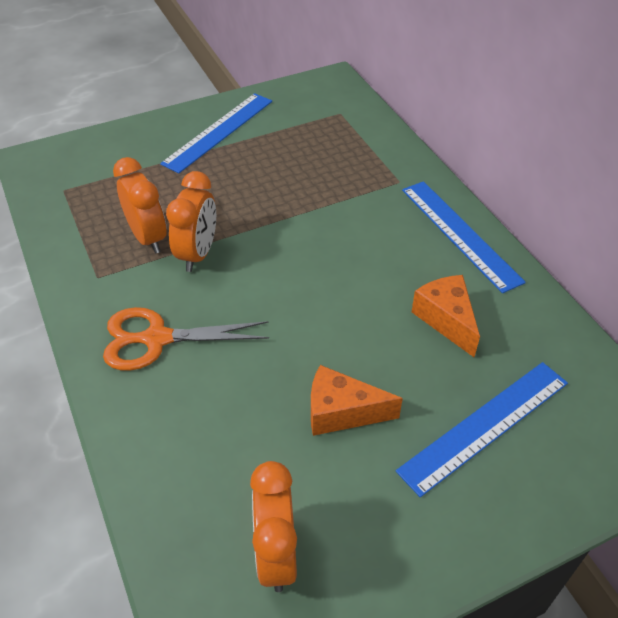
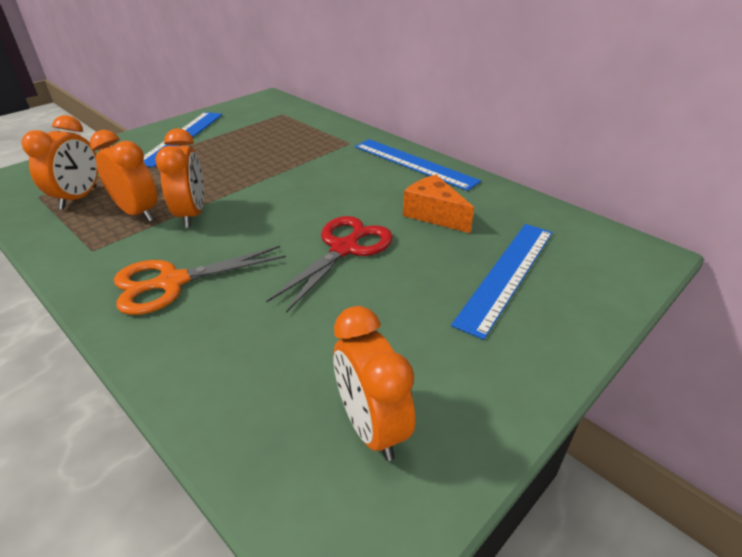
camera: 20 degrees left, 10 degrees down
(99, 202) = (79, 198): none -> orange clock
(331, 342) = (344, 249): none -> red scissors
(341, 412) = (379, 295): orange cheese -> none

